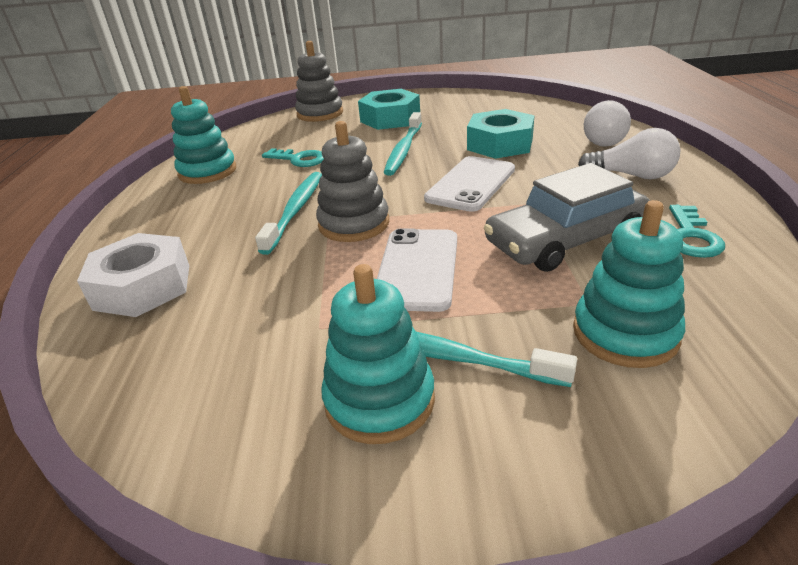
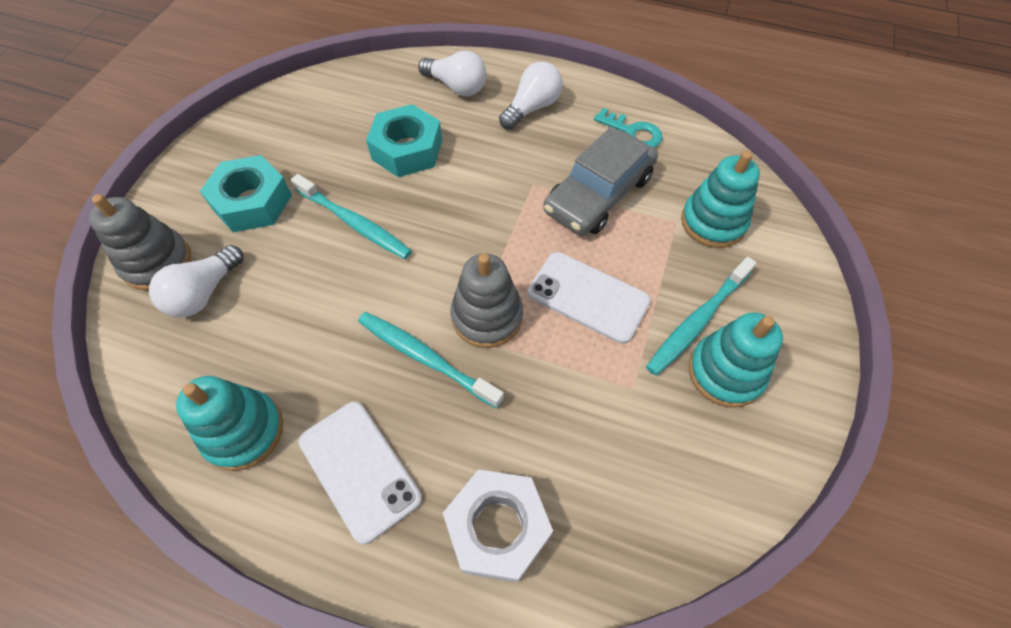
camera: 70 degrees left, 25 degrees up
(299, 159) = (294, 323): turquoise key -> none
(306, 130) = (204, 293): none -> white light bulb
(470, 184) = (472, 205): white phone -> white phone (359, 469)
(565, 240) = (598, 194): grey car -> grey car turned 45 degrees clockwise

